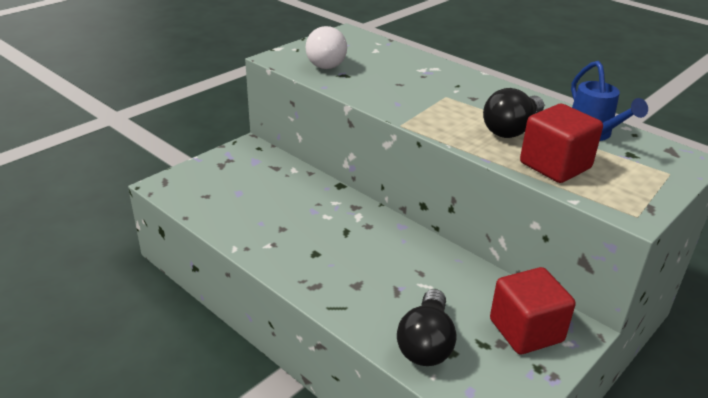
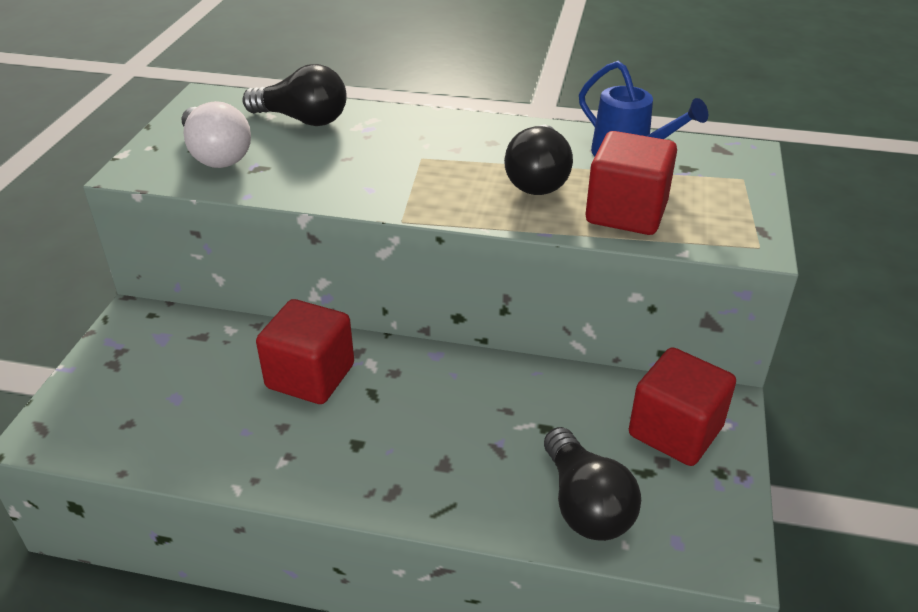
camera: 30 degrees left, 5 degrees up
(318, 209) = (310, 376): none -> red cube
(392, 57) = (302, 119): none -> black light bulb

